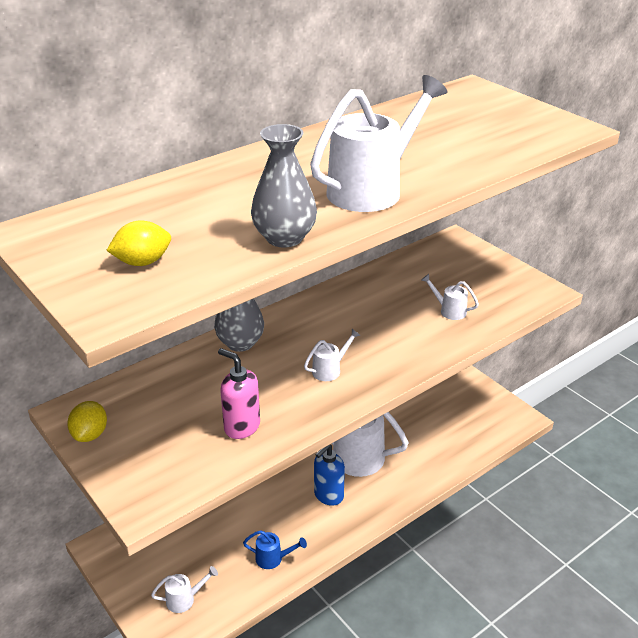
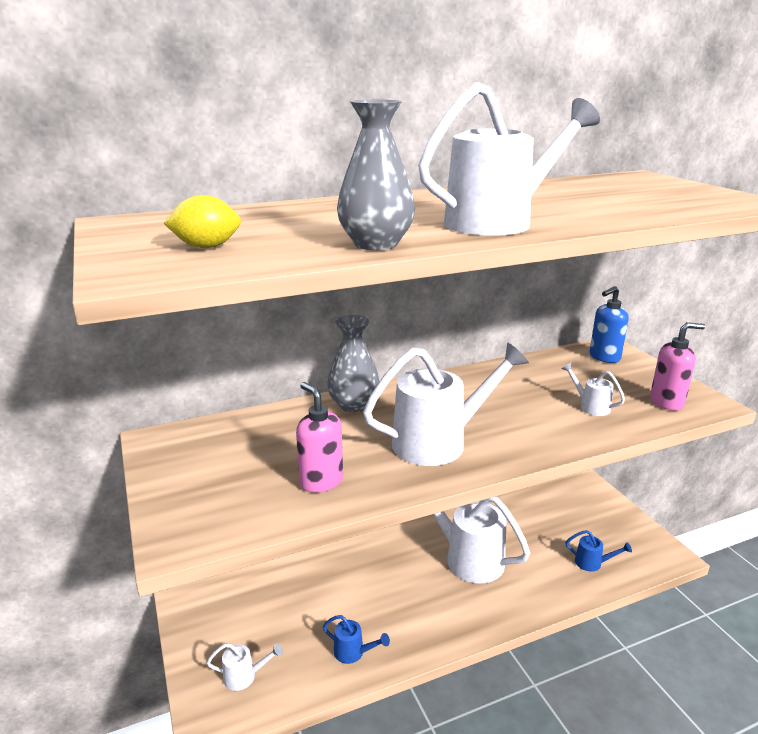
camera: 15 degrees right, 10 degrees down
(90, 434) = (163, 462): yellow lemon -> none
(328, 496) = (433, 596): blue soap dispenser -> blue soap dispenser (604, 357)
(330, 370) = (439, 442): white watering can -> white watering can, size x2.26
(458, 438) = (592, 563): none -> blue watering can
(511, 296) = (667, 402): none -> pink soap dispenser

